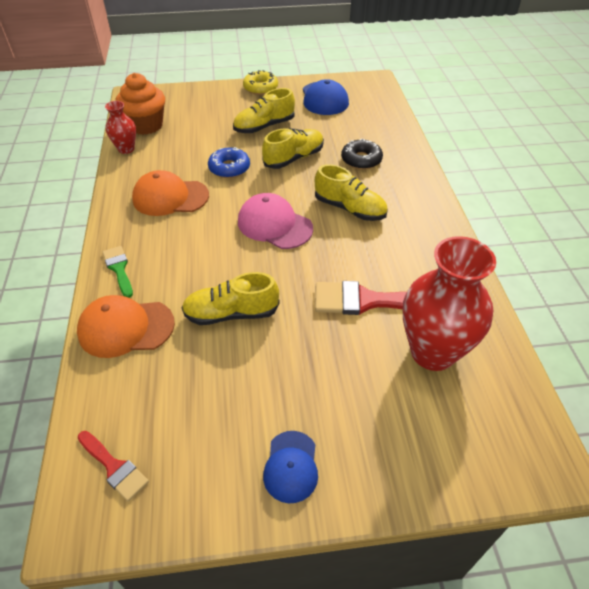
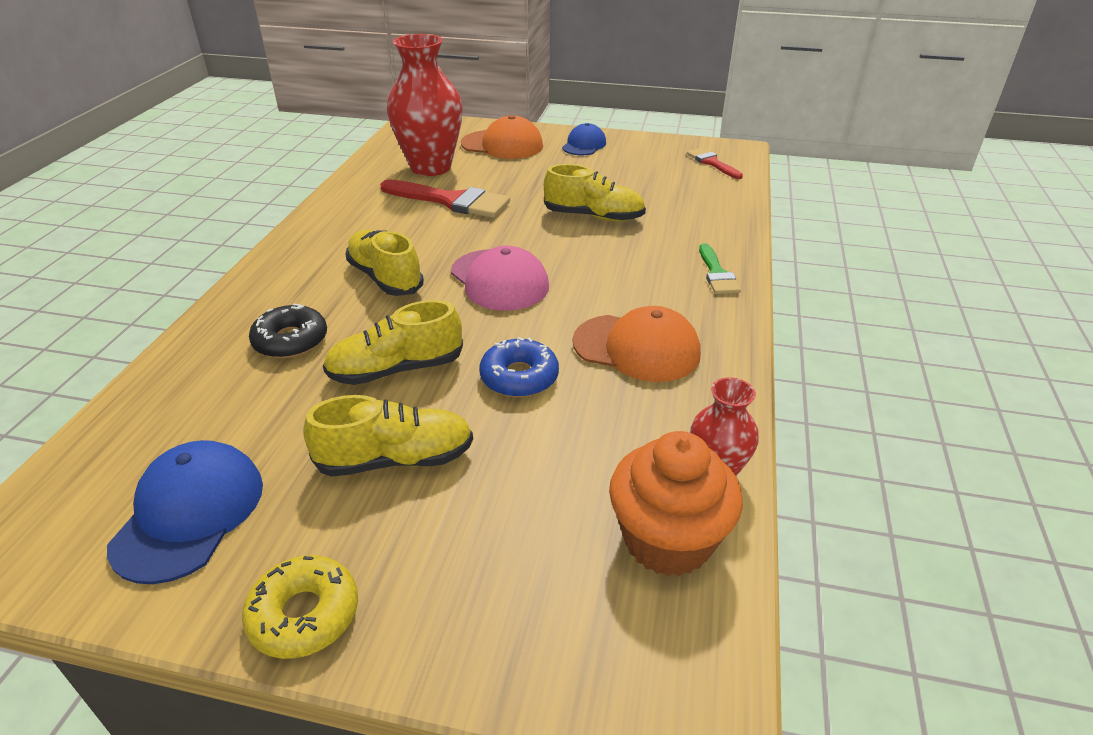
camera: 160 degrees left, 10 degrees down
(126, 328) = (706, 225): orange cap -> orange cap (502, 145)

